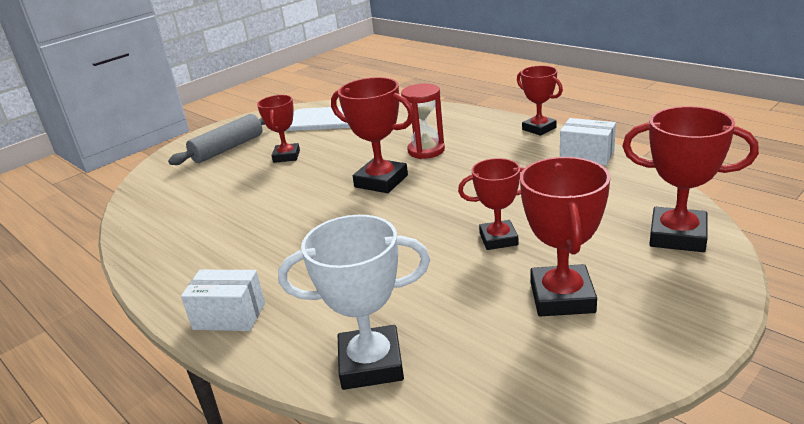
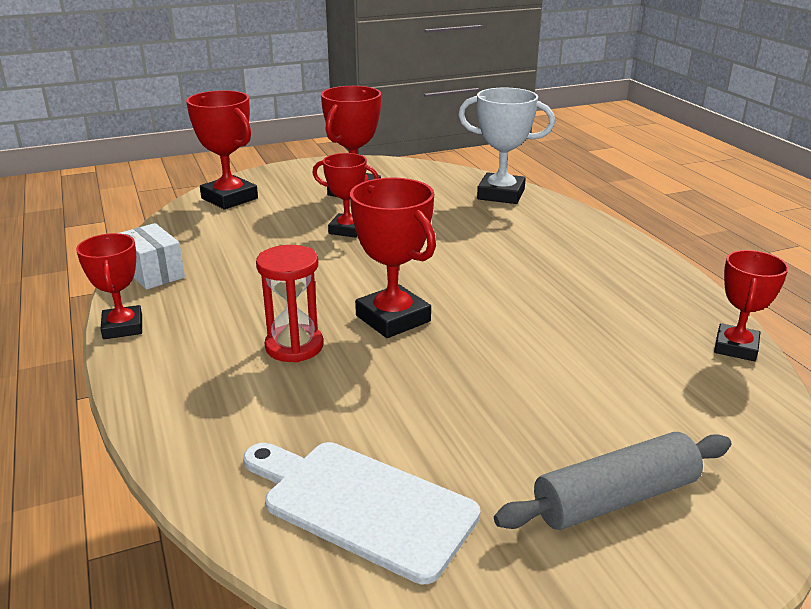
camera: 160 degrees left, 0 degrees up
(229, 316) = (599, 239): white box -> none
(286, 156) = (501, 421): red trophy -> red trophy (735, 347)

